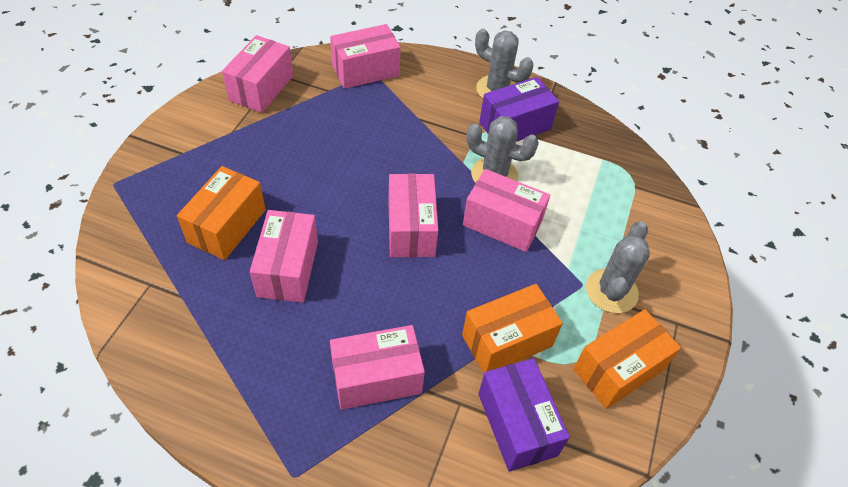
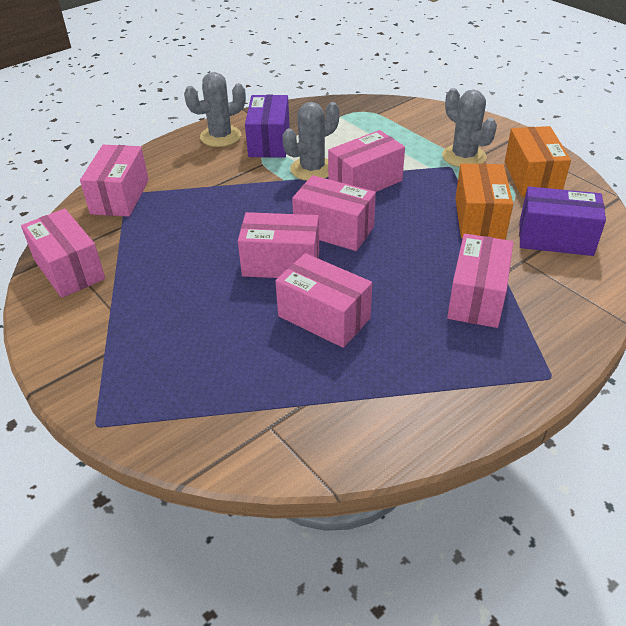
camera: 55 degrees left, 10 degrees down
(227, 226) = (237, 345): orange box -> none
(341, 210) = (281, 263): none -> pink box

